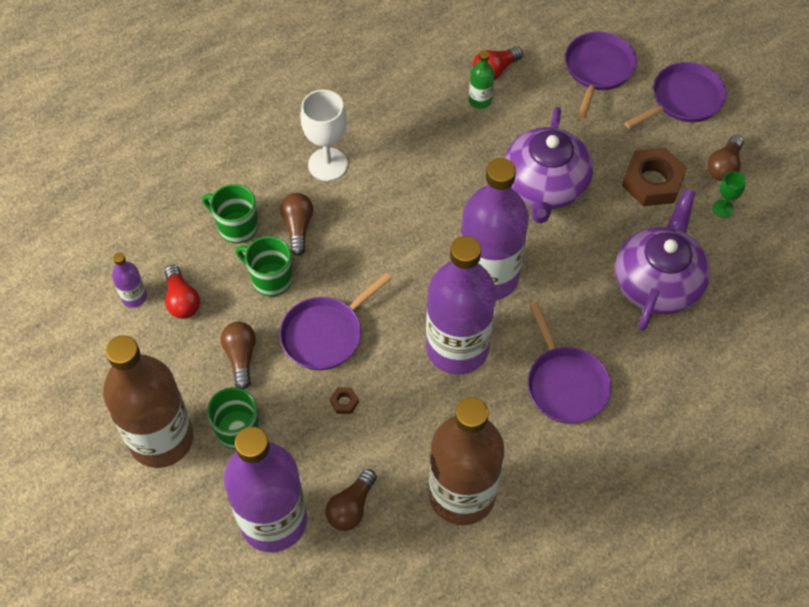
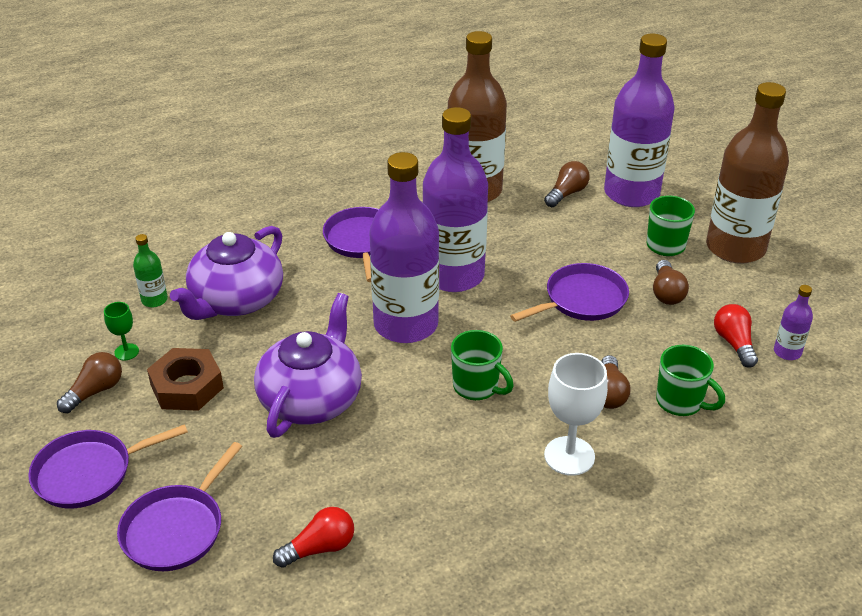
camera: 170 degrees left, 20 degrees down
(270, 279) = (638, 350): green mug -> green mug (477, 387)
(344, 402) = (567, 252): brown nut -> none
(480, 100) = (354, 509): green bottle -> green bottle (154, 300)

